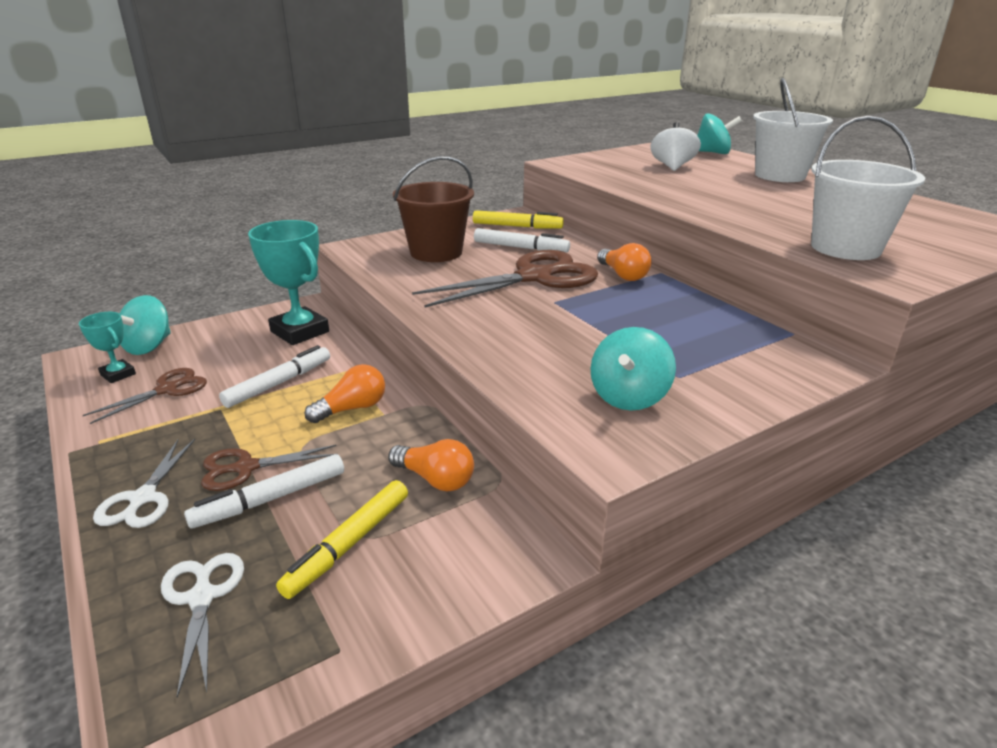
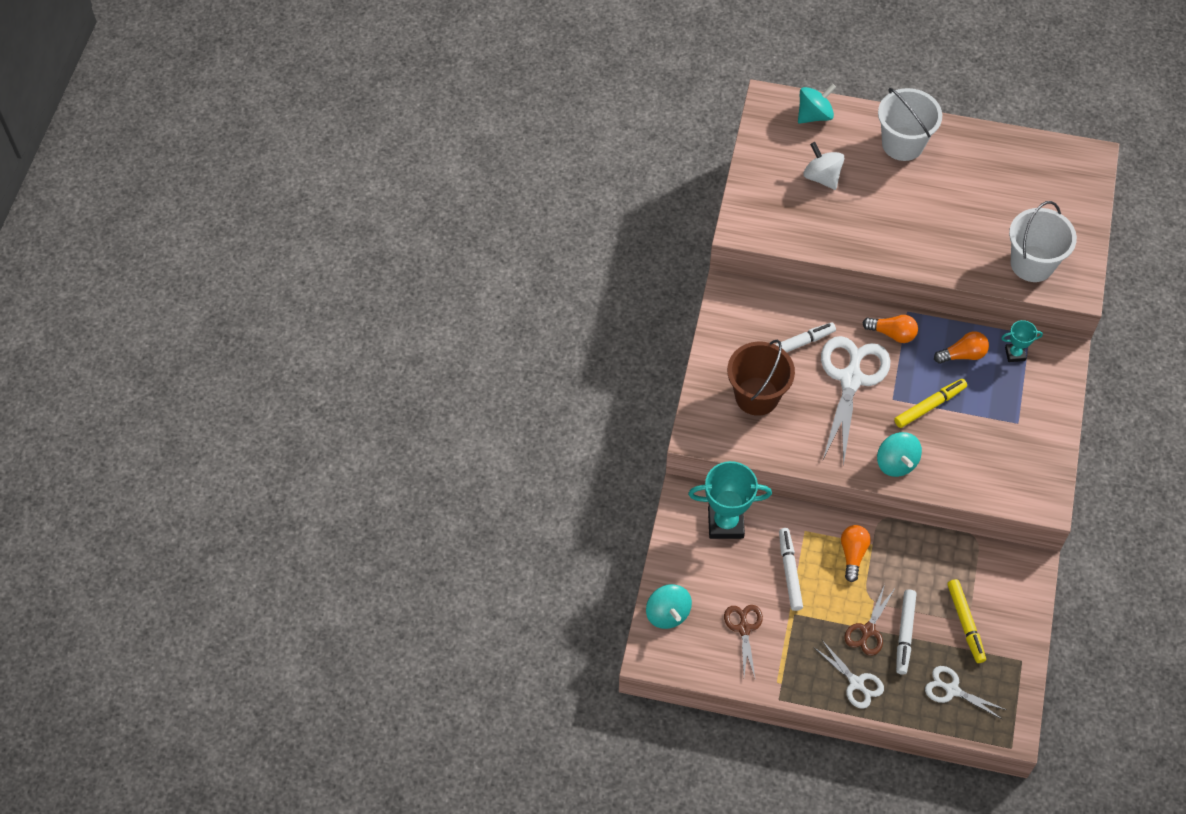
camera: 45 degrees left, 30 degrees up
(118, 374) = (697, 645): turquoise trophy -> turquoise trophy (1015, 354)
(435, 479) = (950, 562): orange light bulb -> orange light bulb (963, 355)
(517, 226) = (753, 312): yellow marker -> yellow marker (930, 406)
(534, 277) = (851, 379): brown scissors -> white scissors
(629, 397) = (1015, 458): turquoise spinning top -> turquoise spinning top (896, 463)

